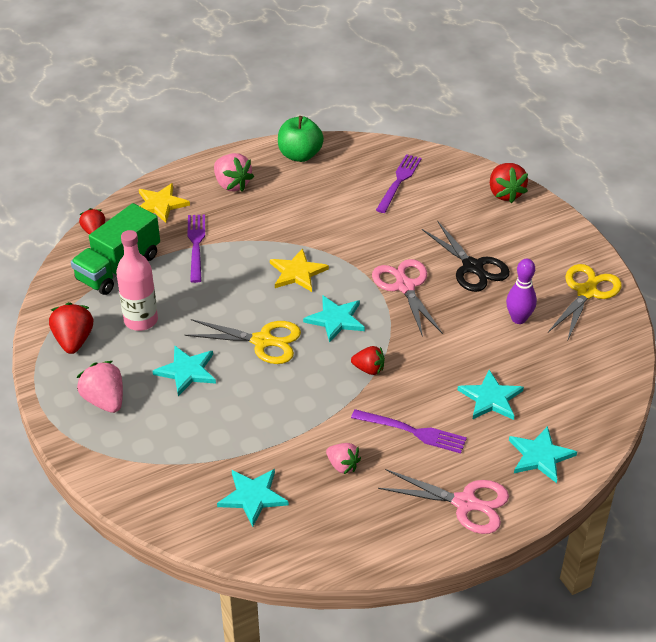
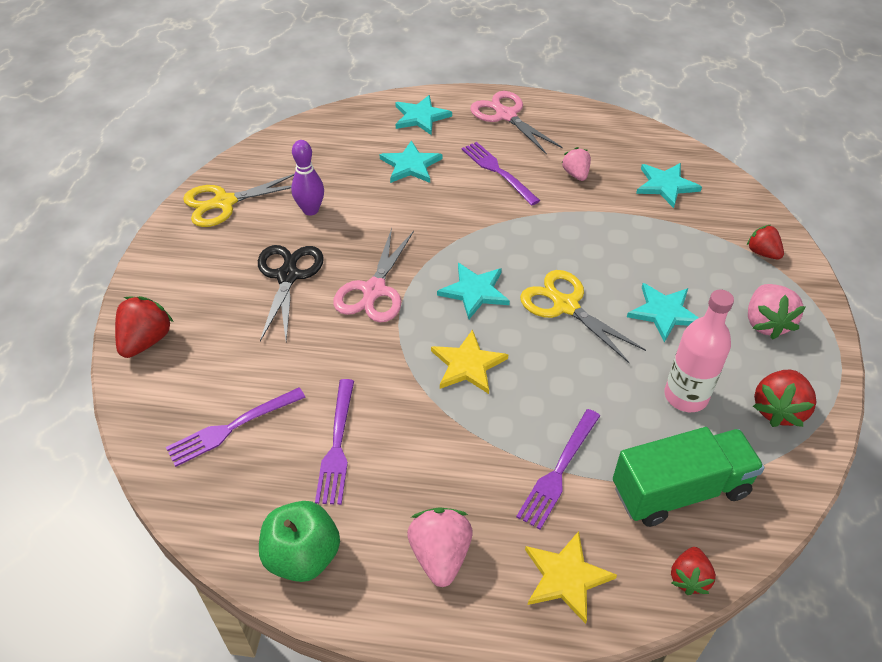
camera: 145 degrees left, 5 degrees up
(332, 200) = (337, 446): none -> purple fork
(369, 369) = (487, 232): red strawberry -> red strawberry (762, 253)

